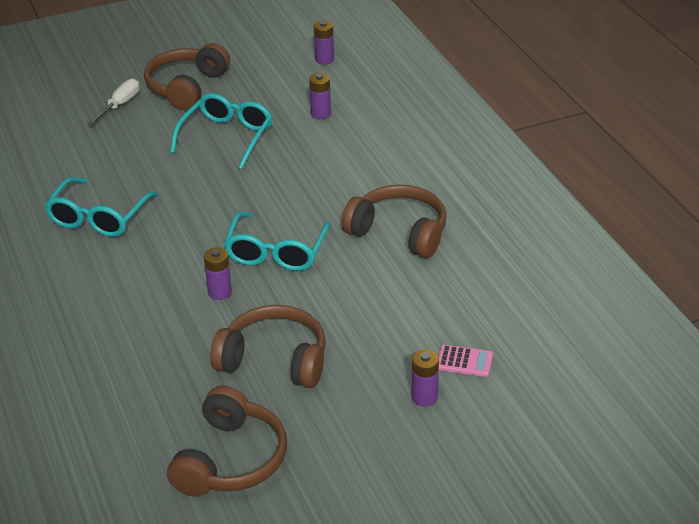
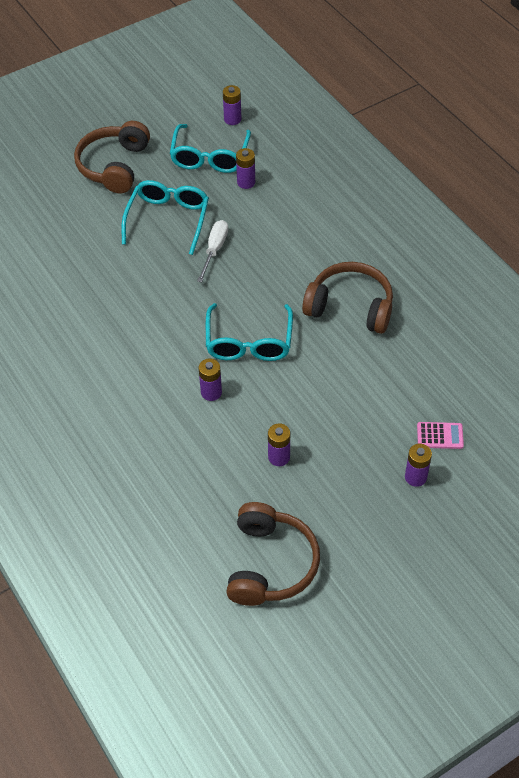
camera: 10 degrees left, 15 degrees up
(98, 217) = (78, 325): turquoise glasses -> turquoise glasses (210, 157)
(120, 105) = (58, 194): white screwdriver -> white screwdriver (214, 250)
(274, 360) = (279, 457): brown headphones -> purple battery

